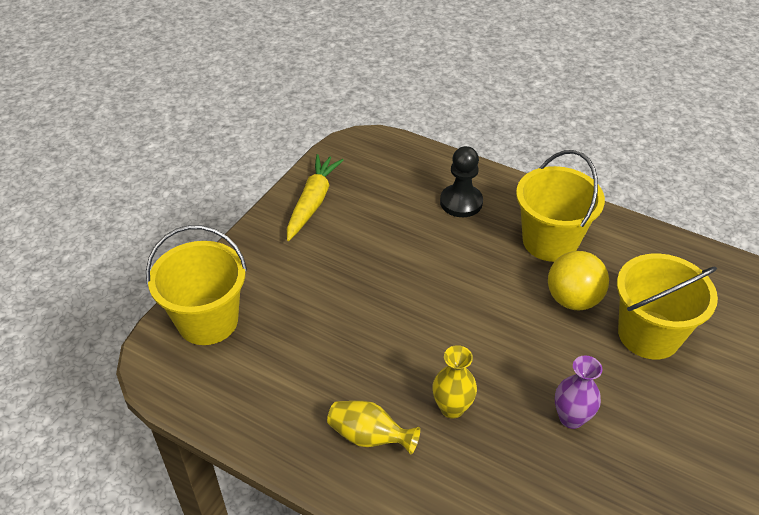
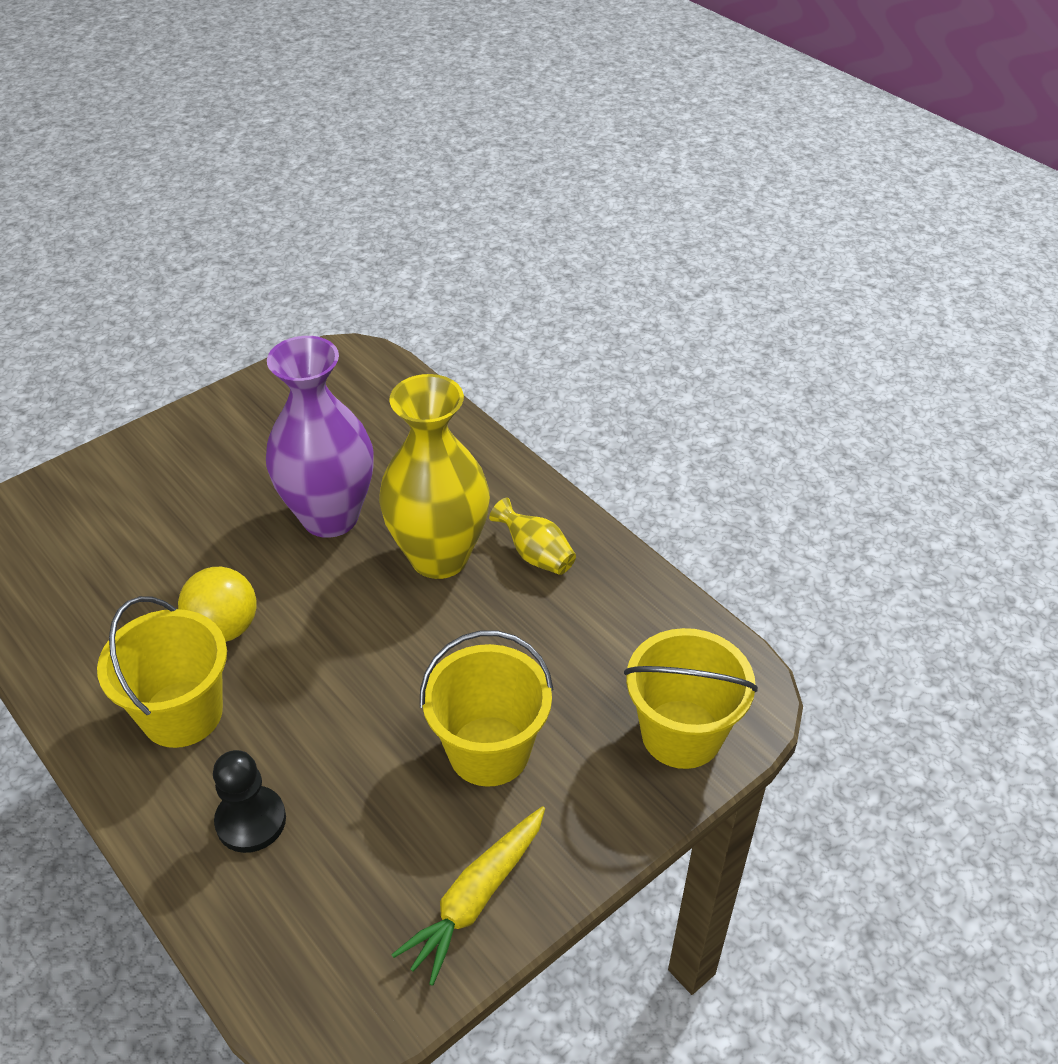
camera: 160 degrees left, 0 degrees up
(452, 408) = (439, 557): yellow vase -> yellow vase, size x2.23
(571, 418) = (330, 517): purple vase -> purple vase, size x2.23
(648, 334) = (180, 567): yellow bucket -> yellow bucket (489, 751)

